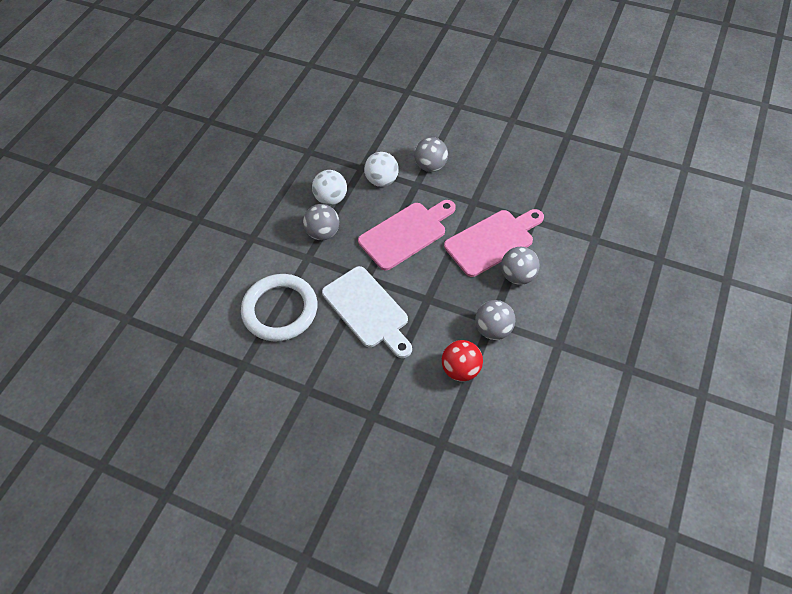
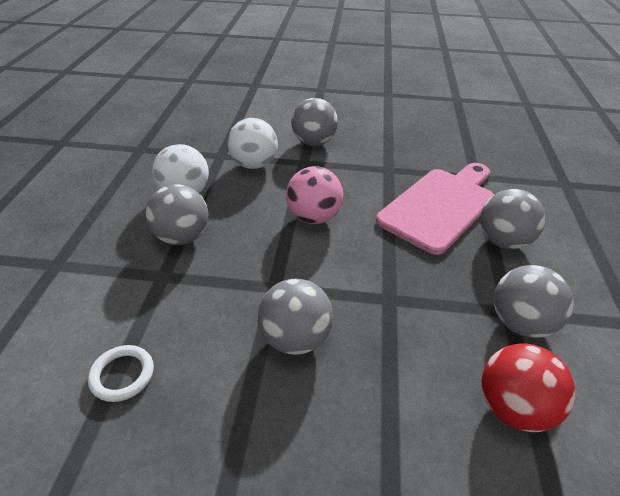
camera: 20 degrees left, 15 degrees down
(280, 310) = (122, 375): white ring -> white ring, size x0.40
(368, 310) = (295, 338): white cutting board -> grey ball
(406, 233) = (313, 217): pink cutting board -> pink ball

